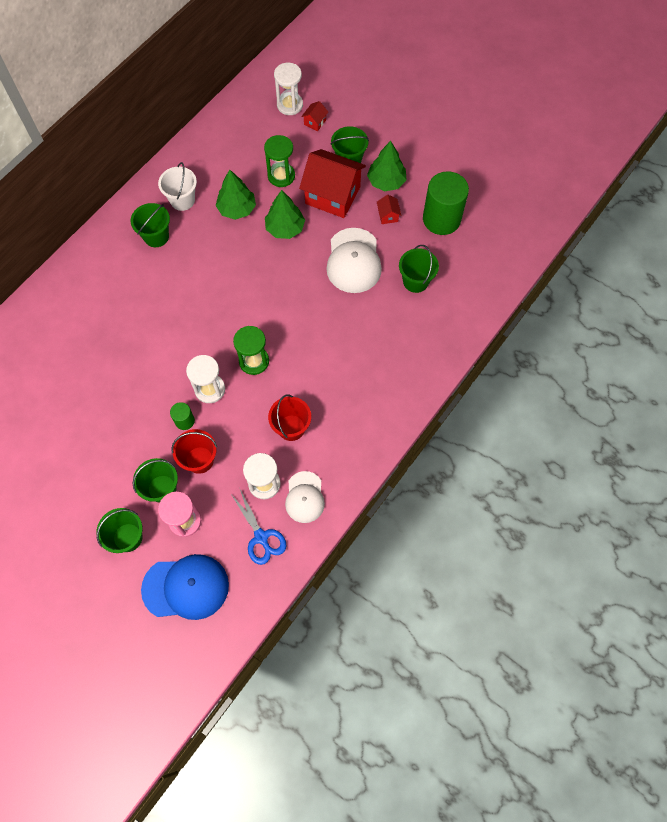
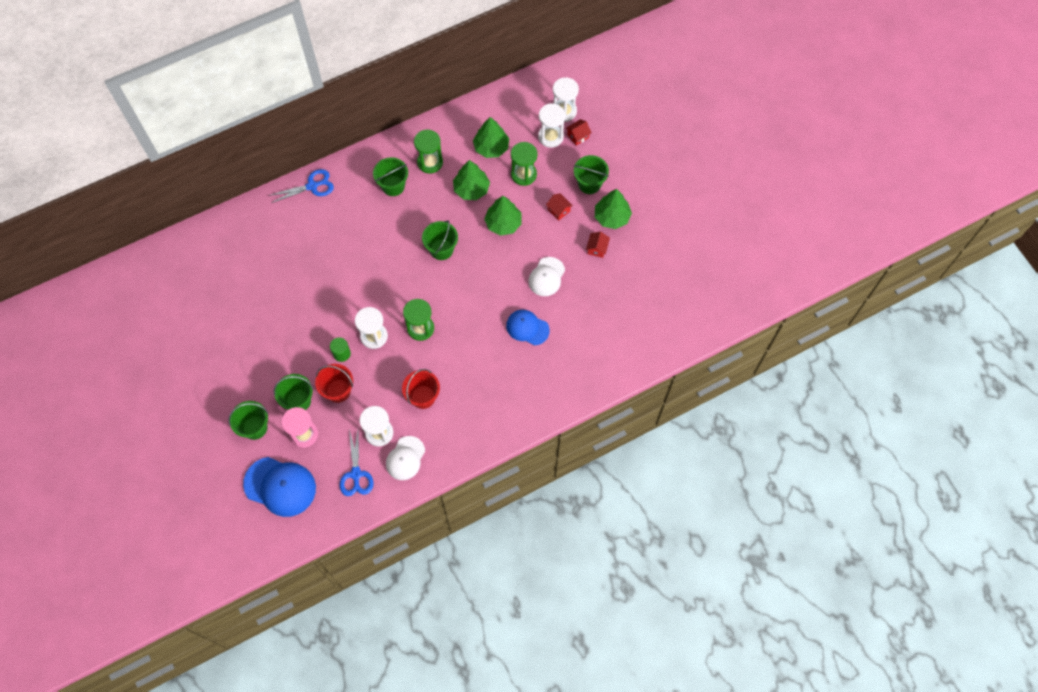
camera: 25 degrees right, 0 degrees up
(72, 269) = (312, 186): none -> blue scissors
(182, 200) = (430, 162): white bucket -> green hourglass
(236, 163) = (491, 147): none -> green tree
(289, 132) = (550, 136): none -> white hourglass
(332, 195) = (559, 210): red house -> red house, size x0.41
(353, 261) = (546, 277): white cap -> white cap, size x0.64
(360, 316) = (527, 328): none -> blue cap
(415, 281) = (590, 317): green bucket -> green bucket (441, 249)
(441, 219) = (642, 271): green cylinder -> none

